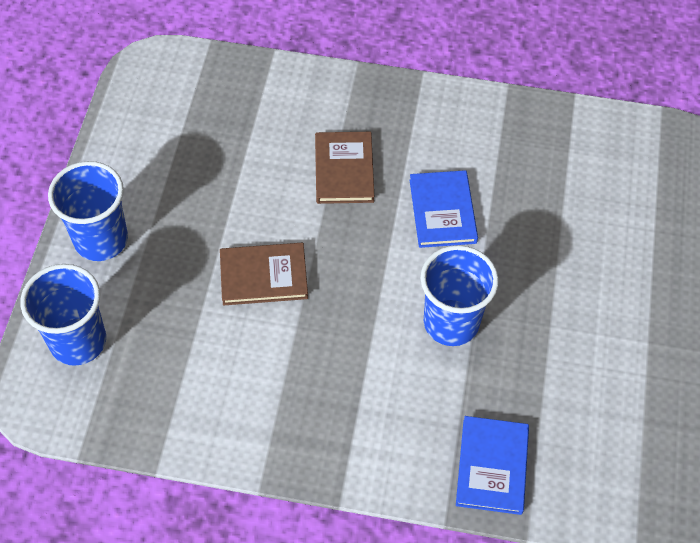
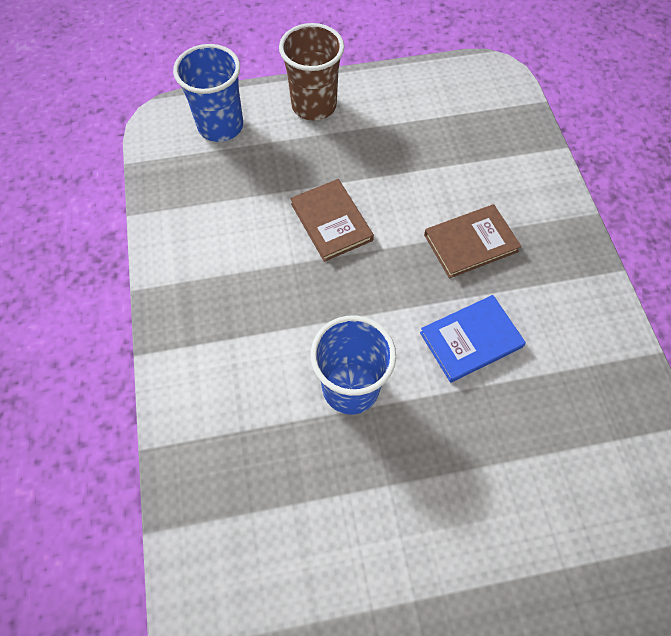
camera: 70 degrees right, 5 degrees up
(101, 240) = (314, 106): blue cup -> brown cup
(492, 466) = (210, 475): blue book -> none

